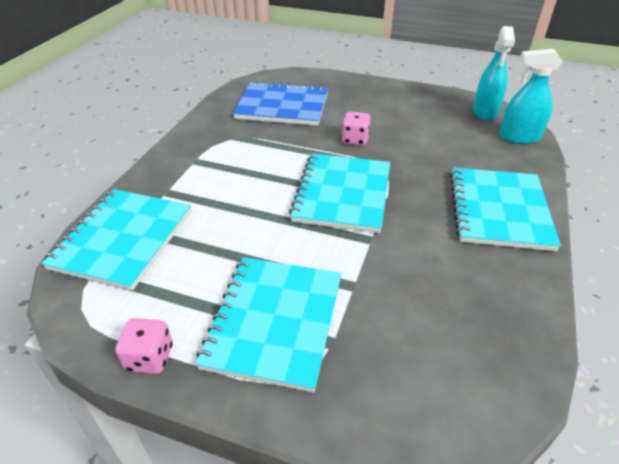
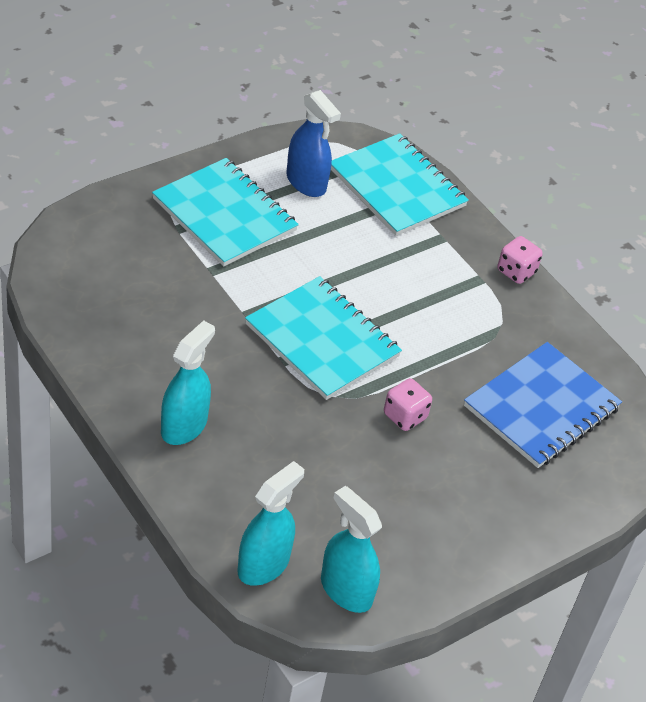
camera: 120 degrees right, 5 degrees up
(149, 358) = (258, 152): pink dice -> pink dice (516, 271)
(169, 295) = (306, 182): none -> blue spray bottle
(499, 210) = (184, 426): turquoise notebook -> turquoise spray bottle

